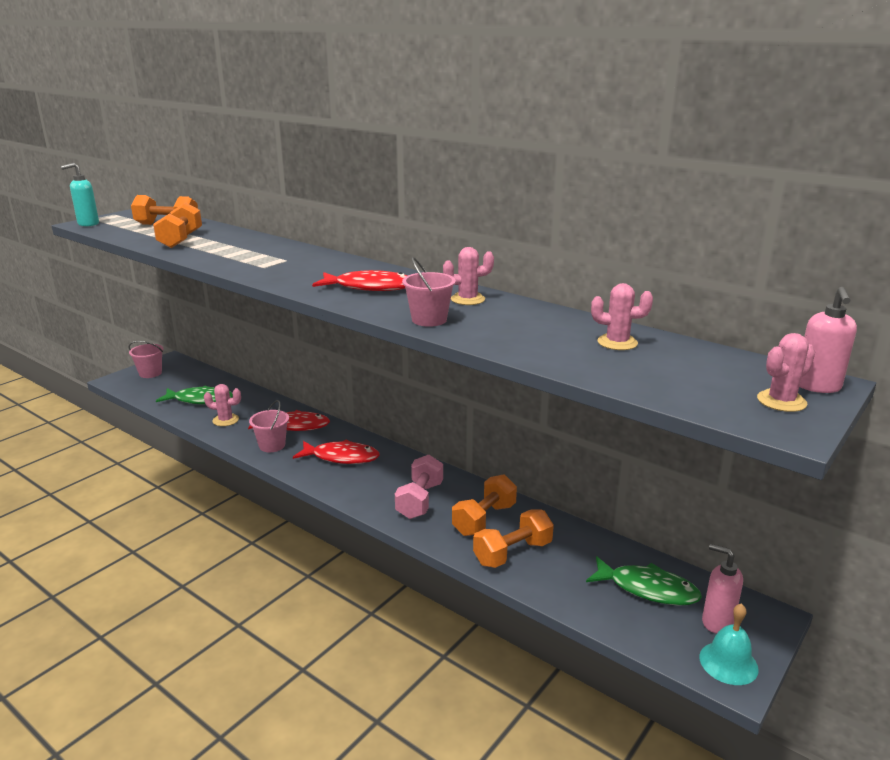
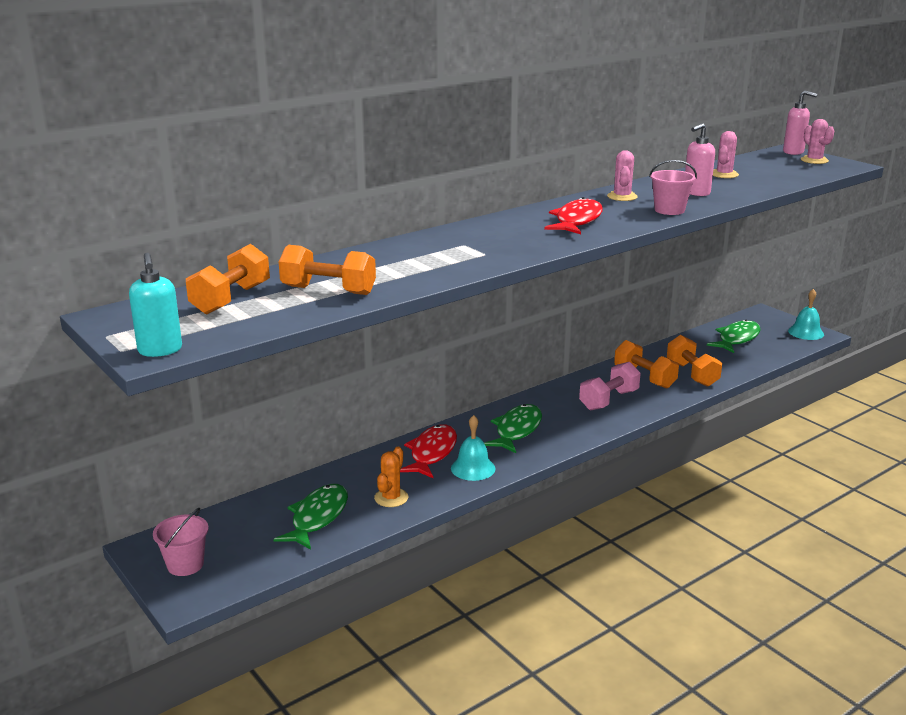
camera: 75 degrees left, 0 degrees up
(225, 420) = (391, 498): pink cactus -> orange cactus
(272, 445) = (473, 468): pink bucket -> turquoise bell
(341, 457) = (517, 430): red fish -> green fish
(420, 500) = (608, 400): pink dumbbell -> pink dumbbell turned 75 degrees counterclockwise
(717, 622) = (770, 327): pink soap dispenser -> pink soap dispenser (696, 193)

